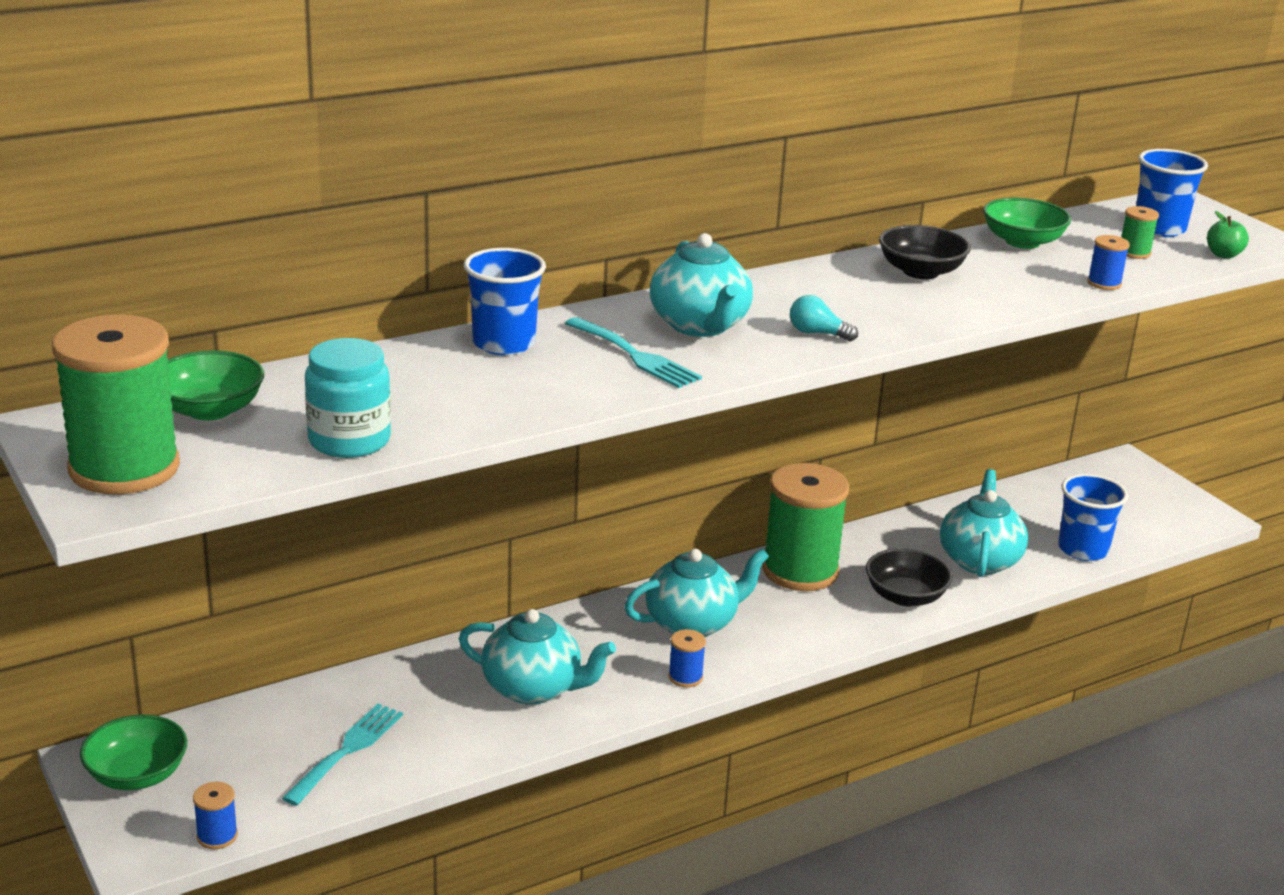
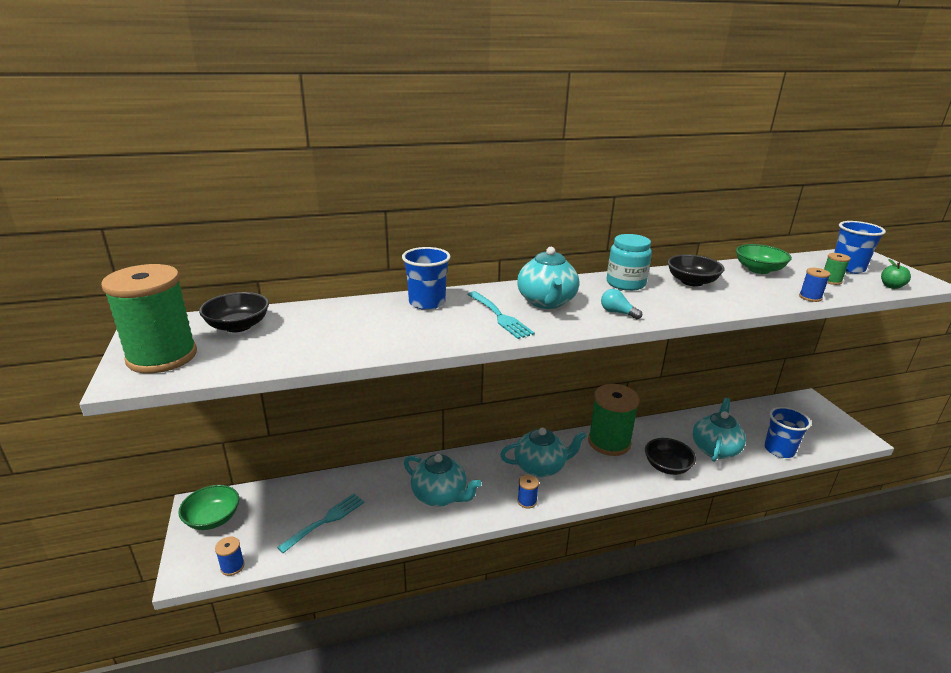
camera: 15 degrees right, 0 degrees up
(209, 410) = (238, 326): green bowl -> black bowl
(349, 440) = (301, 353): turquoise jar -> turquoise jar (625, 283)

